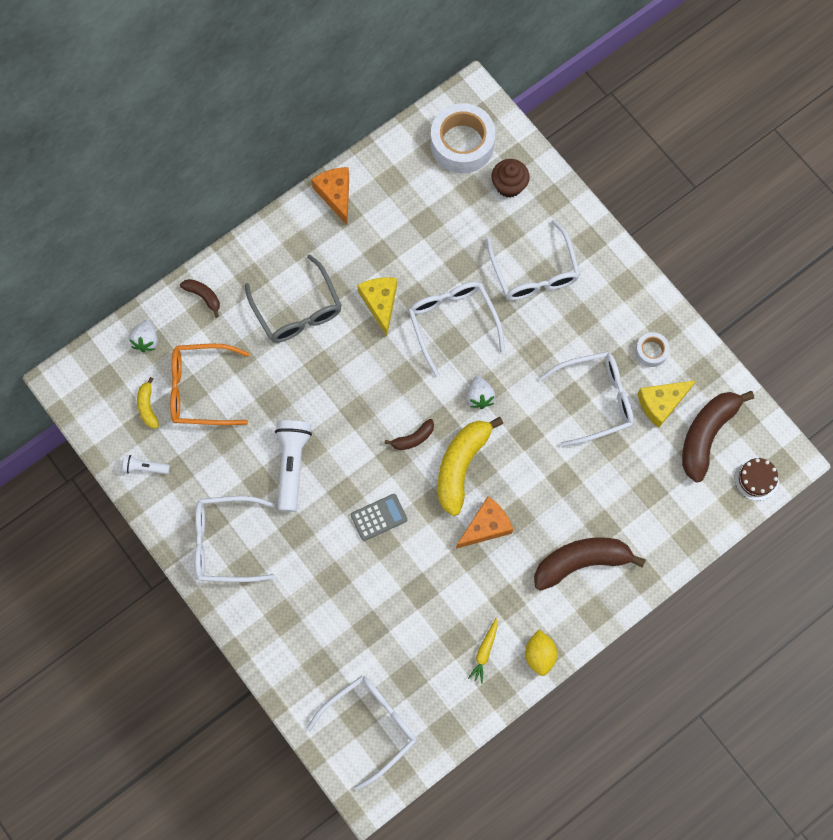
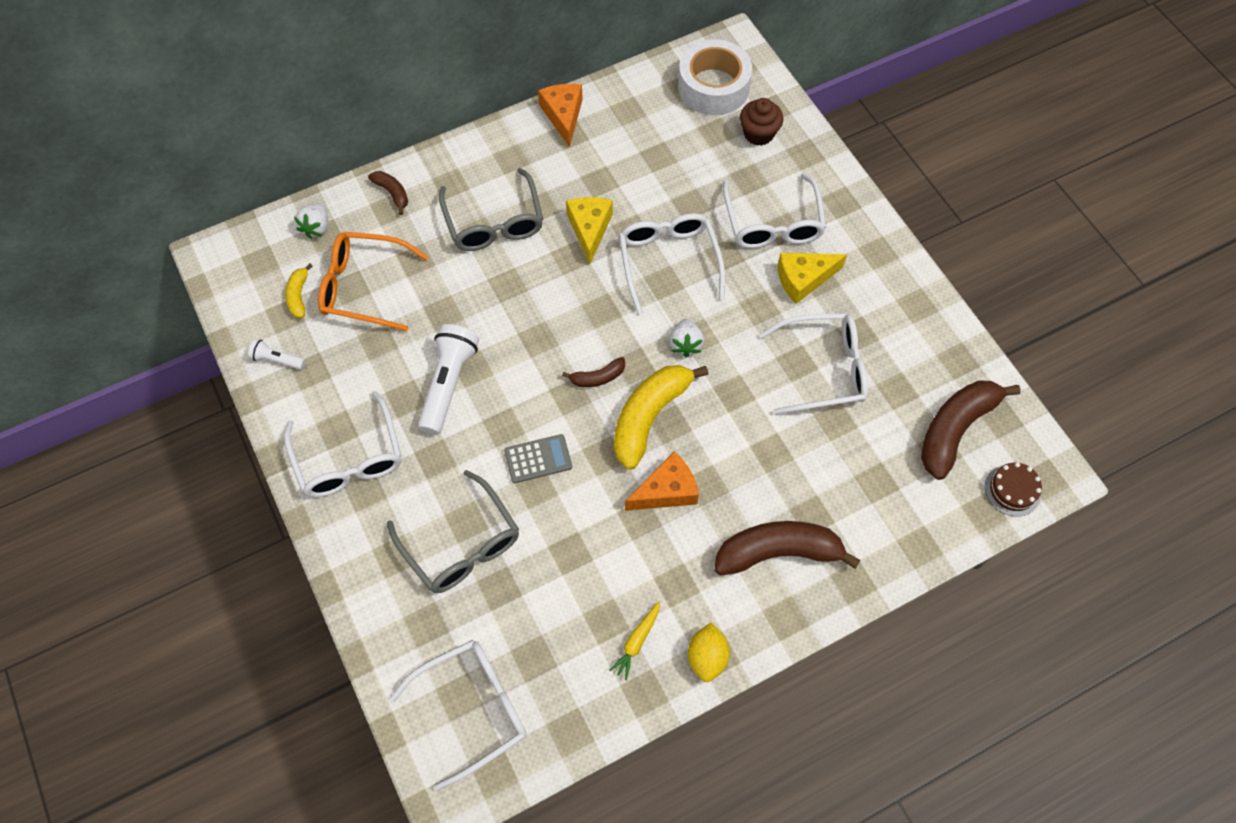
camera: 10 degrees right, 10 degrees down
(226, 542) = (349, 457): white glasses -> white glasses turned 120 degrees counterclockwise
(332, 598) = (461, 543): none -> grey glasses
(651, 351) = (898, 327): white tape -> none
(661, 403) = (904, 385): yellow cheese -> yellow cheese (803, 279)

